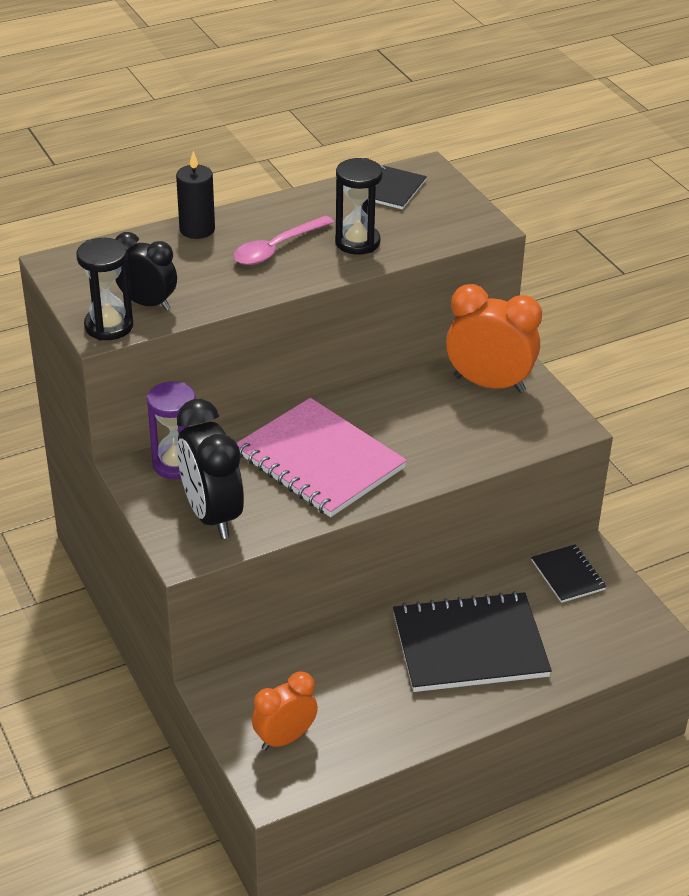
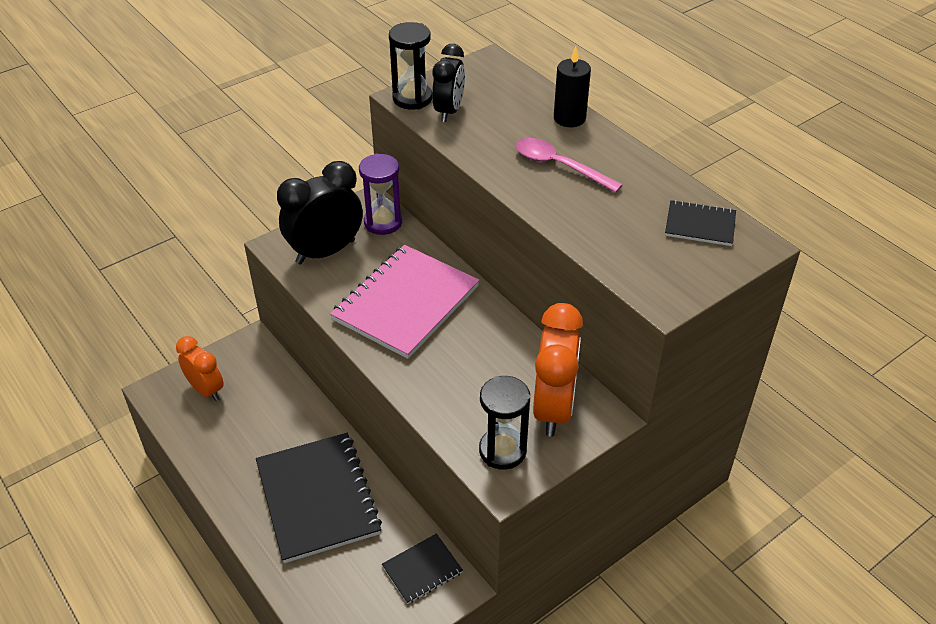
camera: 80 degrees right, 5 degrees up
(357, 242) = (591, 213): black hourglass -> black hourglass (502, 450)

